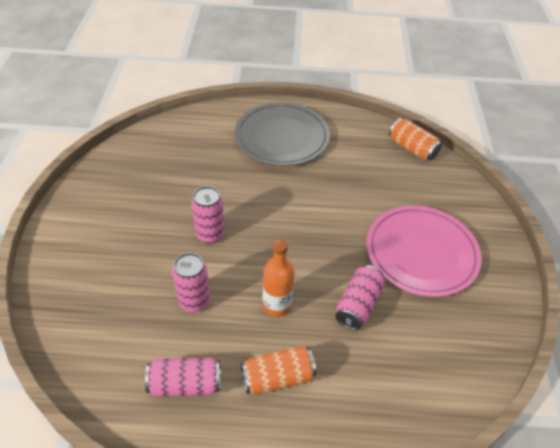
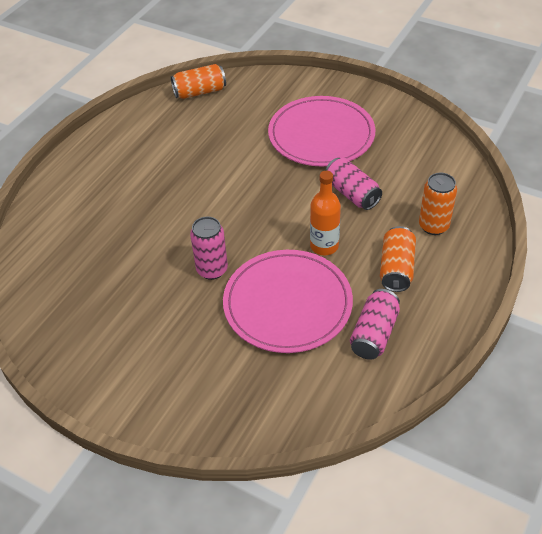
camera: 60 degrees left, 0 degrees up
(194, 301) = (287, 304): pink can -> pink plate
(282, 137) = (115, 174): grey plate -> none
(355, 395) = (433, 226): none -> orange can

